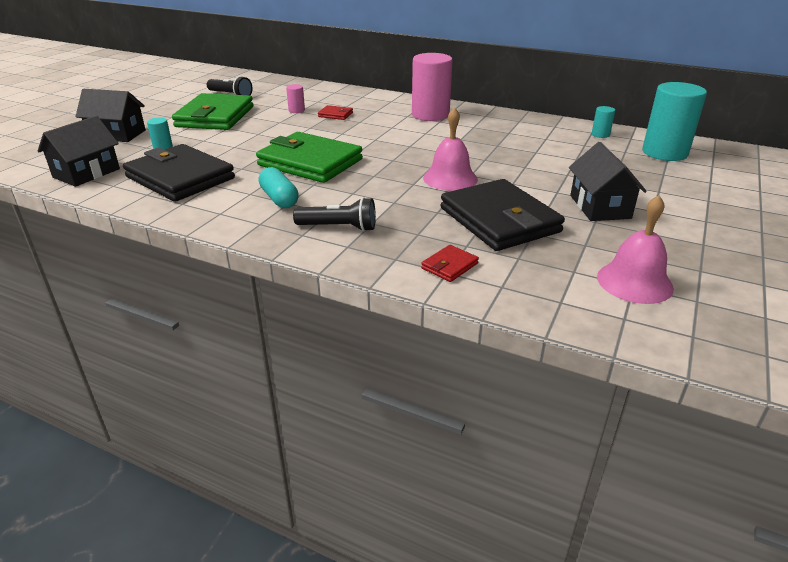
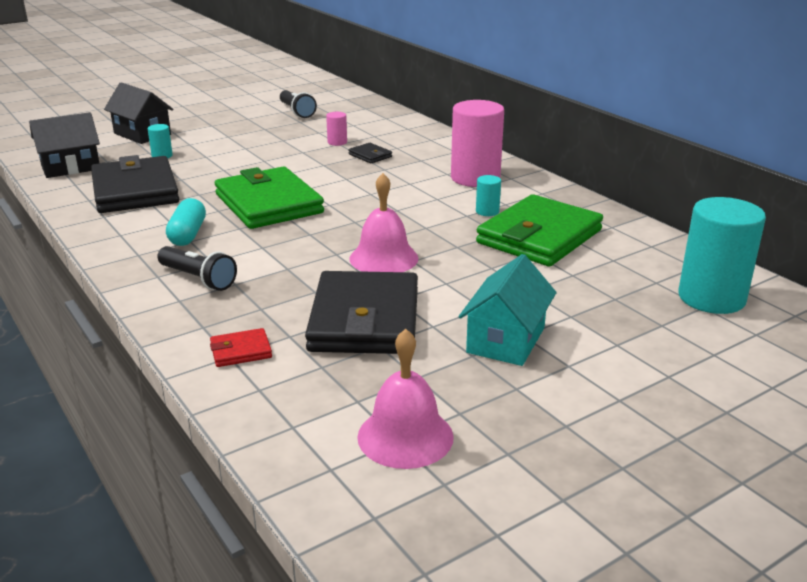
camera: 30 degrees right, 5 degrees down
(215, 117) = (250, 133): green wallet -> green wallet (539, 237)
(335, 115) = (370, 155): red wallet -> black wallet
(600, 134) = (657, 252): turquoise cylinder -> turquoise cylinder (487, 211)
(600, 207) = (506, 340): black house -> turquoise house

